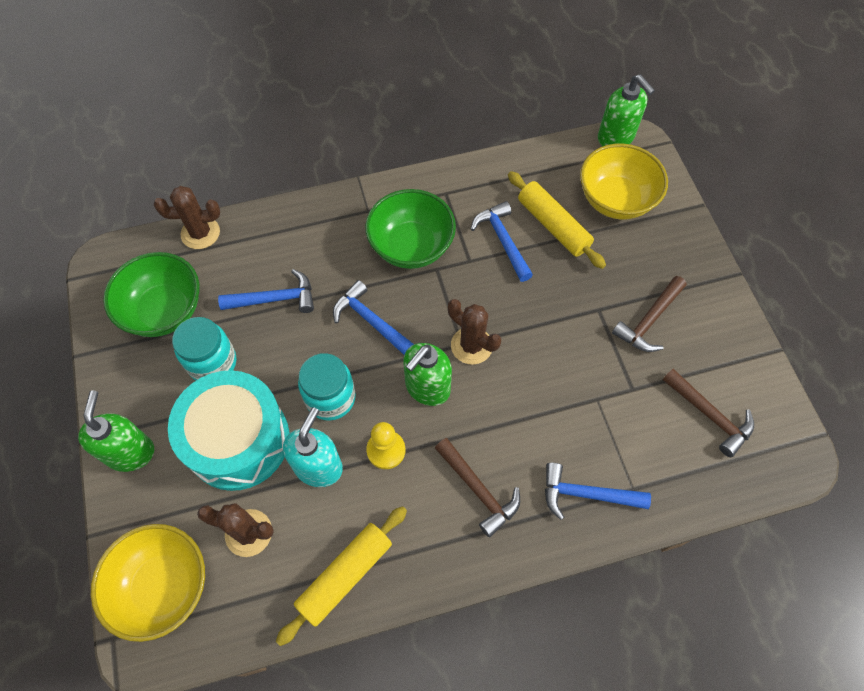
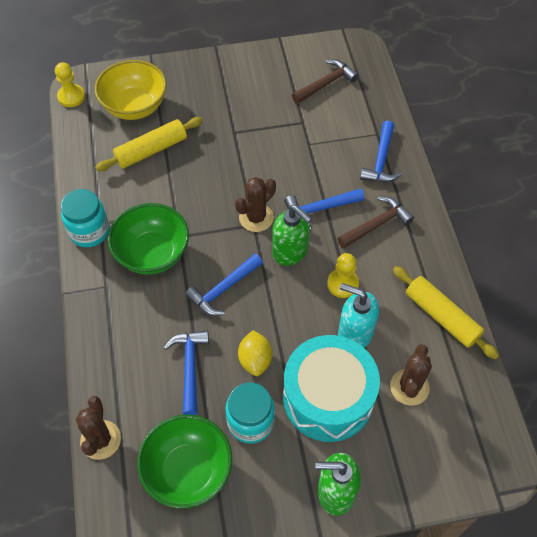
camera: 85 degrees left, 5 degrees down
(163, 586) = (454, 453): yellow bowl -> none
(284, 361) = (255, 360): none -> yellow lemon
(330, 398) = (294, 323): turquoise jar -> turquoise jar (89, 231)
(503, 240) = (159, 186): blue hammer -> blue hammer (320, 209)
(616, 137) = (71, 96): green soap dispenser -> yellow pawn
(649, 320) = (248, 103): brown hammer -> none

